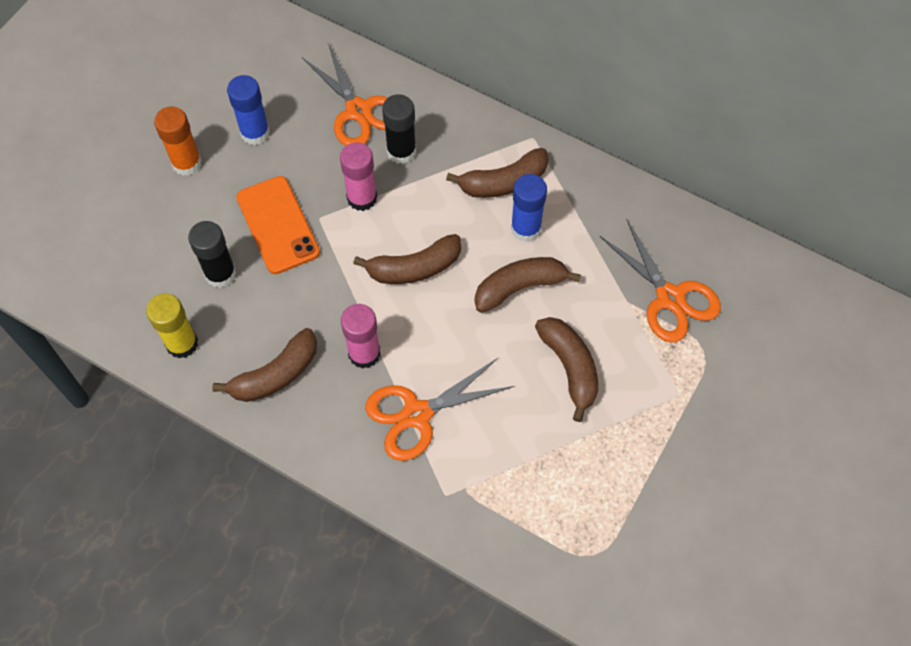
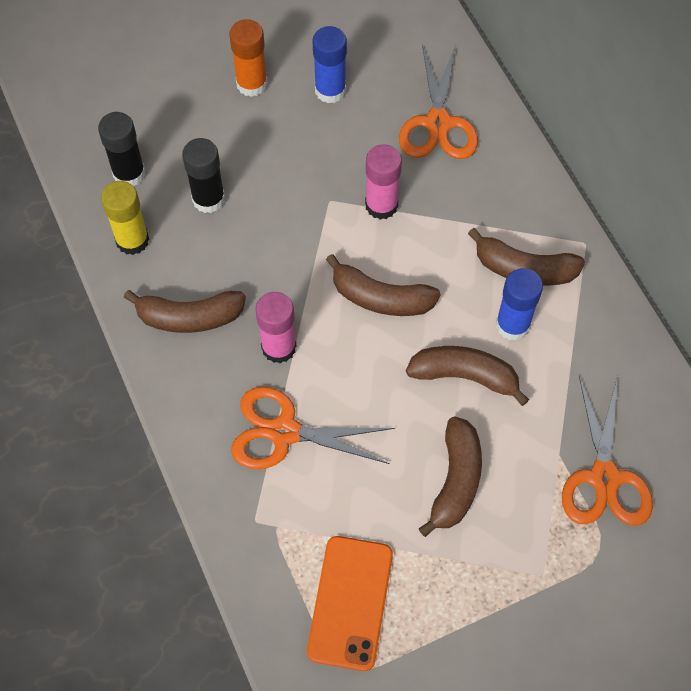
camera: 35 degrees right, 0 degrees up
(278, 225) = (289, 185): orange phone -> orange phone (350, 602)
(401, 151) = (449, 183): black glue stick -> black glue stick (129, 173)

